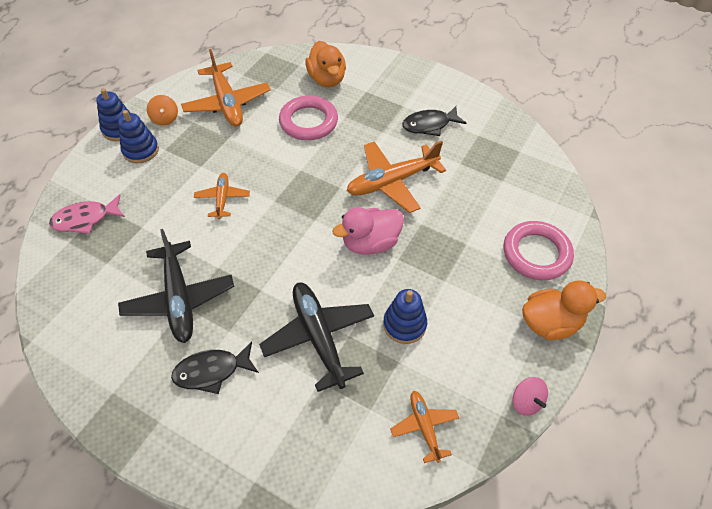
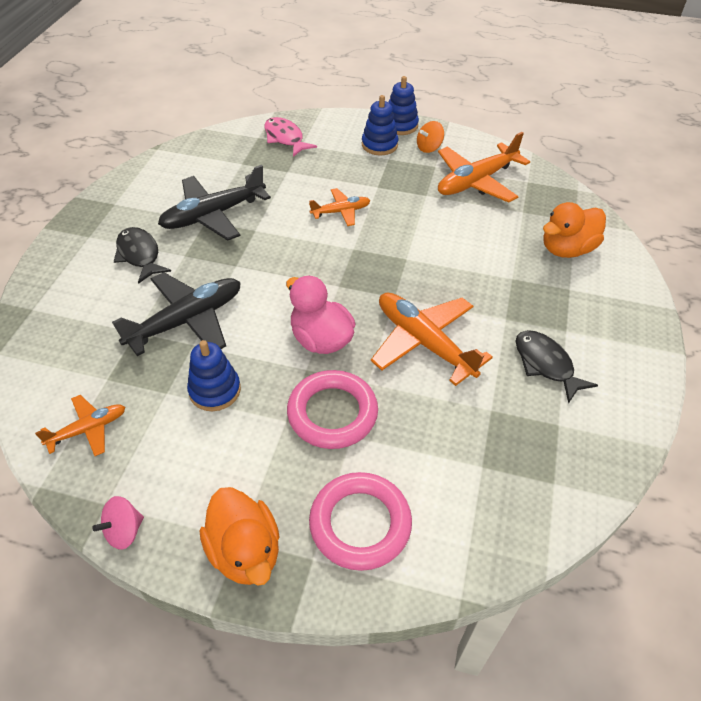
camera: 75 degrees right, 5 degrees down
(308, 122) = (484, 249): pink ring -> pink ring (332, 413)

